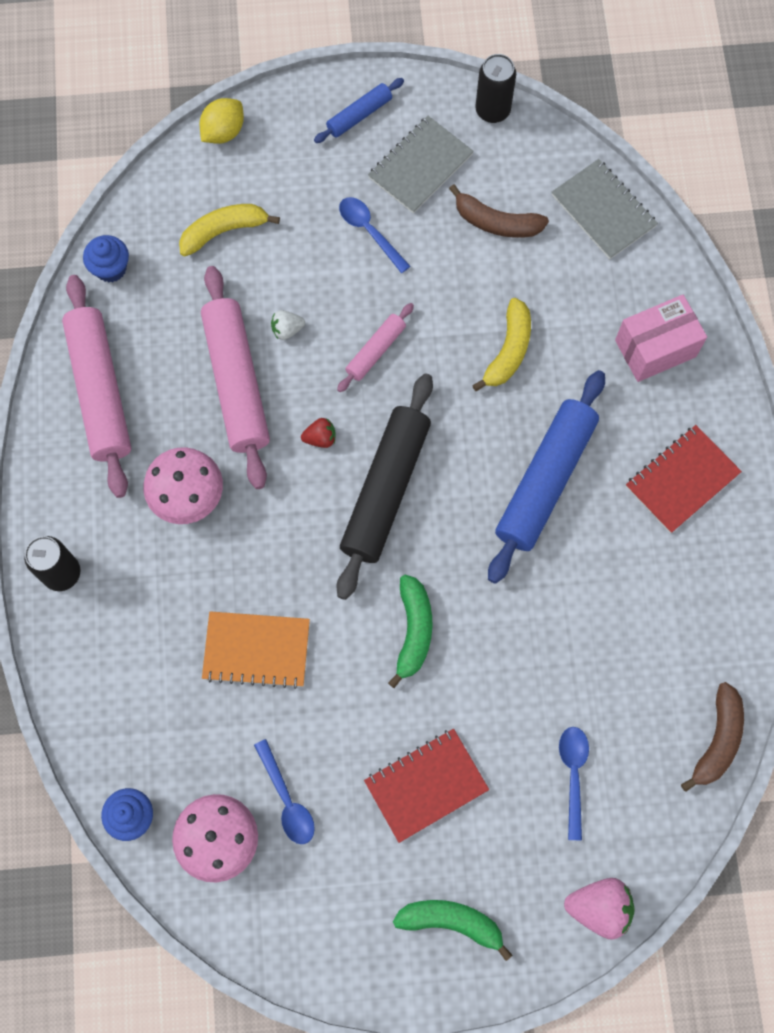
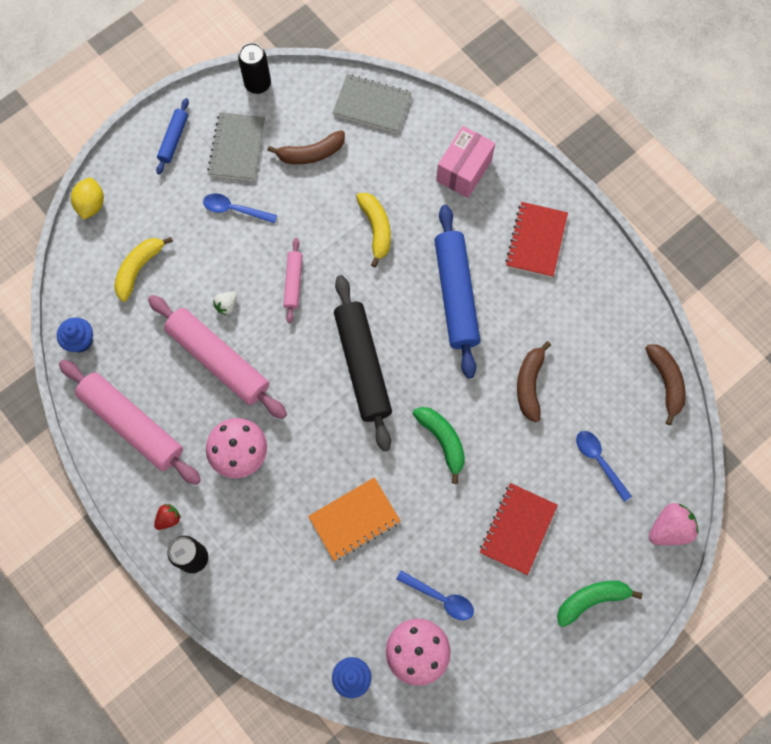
camera: 35 degrees left, 0 degrees up
(320, 438) = (298, 360): red strawberry -> red strawberry (168, 518)
(556, 635) = (529, 385): none -> brown banana

